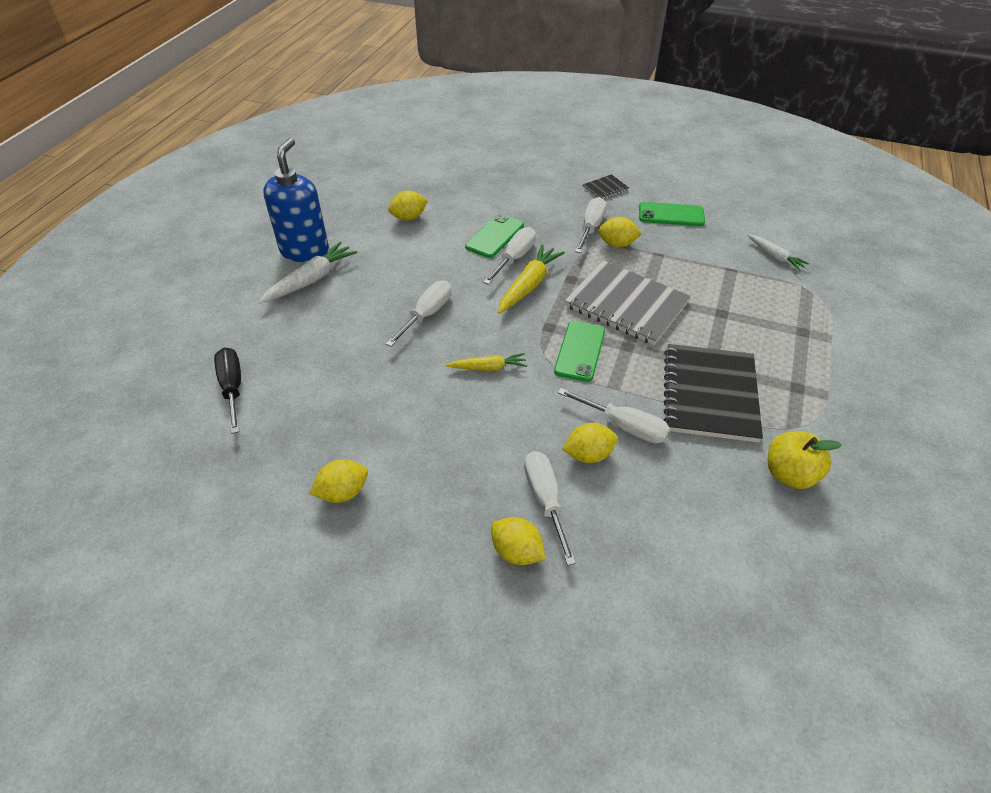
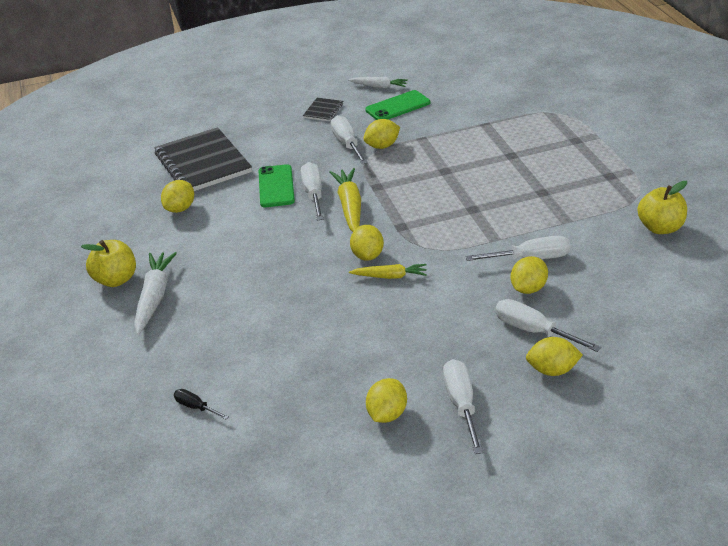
camera: 35 degrees left, 10 degrees down
(232, 388) = (196, 407): black screwdriver -> black screwdriver, size x0.56
(305, 251) = (116, 279): blue soap dispenser -> yellow apple
(427, 314) = (293, 268): white screwdriver -> white screwdriver (461, 405)
(488, 367) = (390, 276): yellow carrot -> yellow carrot turned 45 degrees clockwise
(493, 337) = (367, 255): none -> yellow lemon
(580, 351) = (443, 230): green phone -> none
(626, 304) = (439, 183): grey notebook -> none
(710, 394) = (562, 209): black notebook -> black notebook (203, 163)
(775, 256) = (504, 101): white carrot -> white carrot (379, 86)

